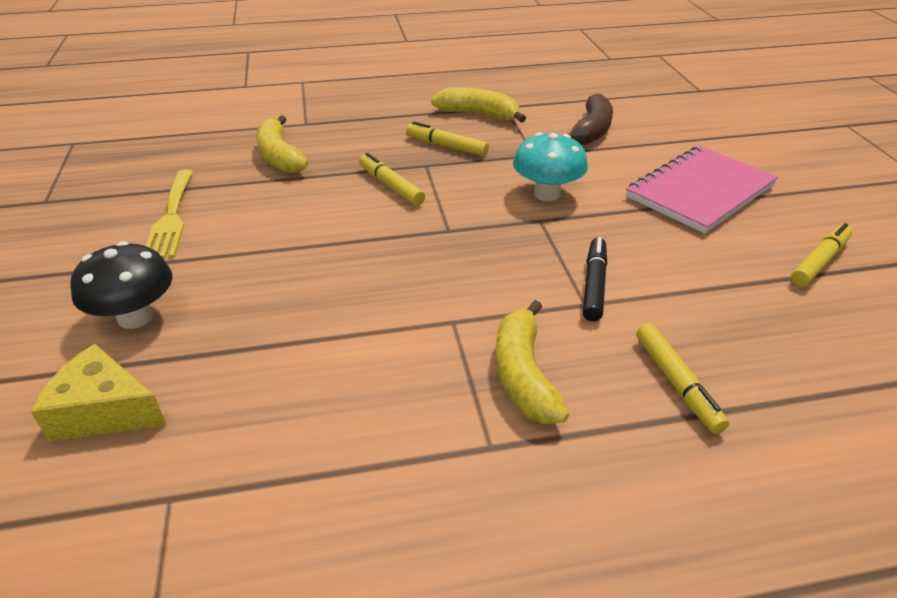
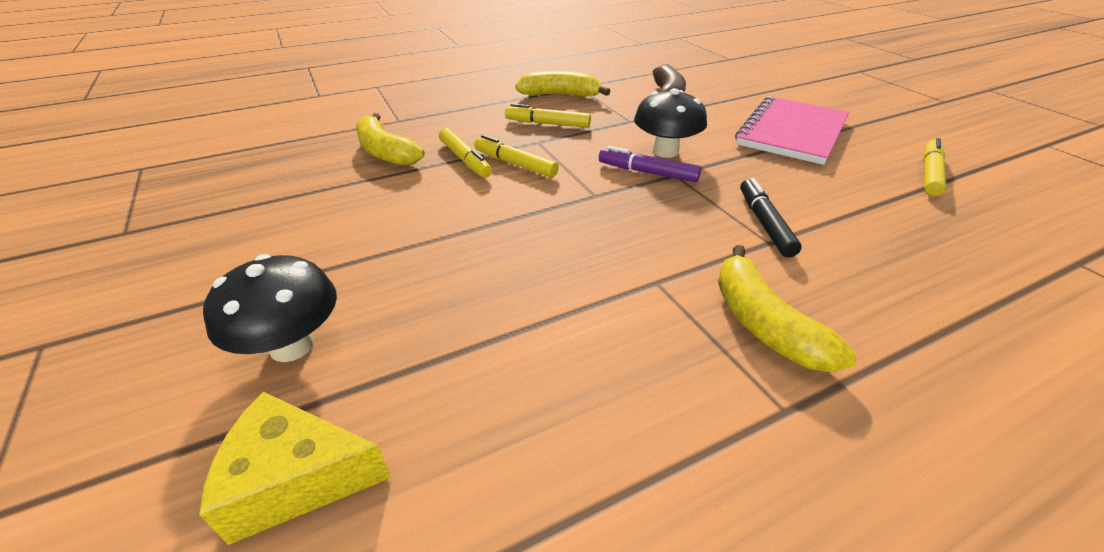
camera: 15 degrees left, 0 degrees up
(171, 217) = (291, 227): yellow fork -> none
(513, 214) = (647, 172): none -> purple marker
(547, 194) = (665, 151): turquoise mushroom -> black mushroom
(676, 383) = (907, 302): yellow marker -> yellow marker (465, 159)

